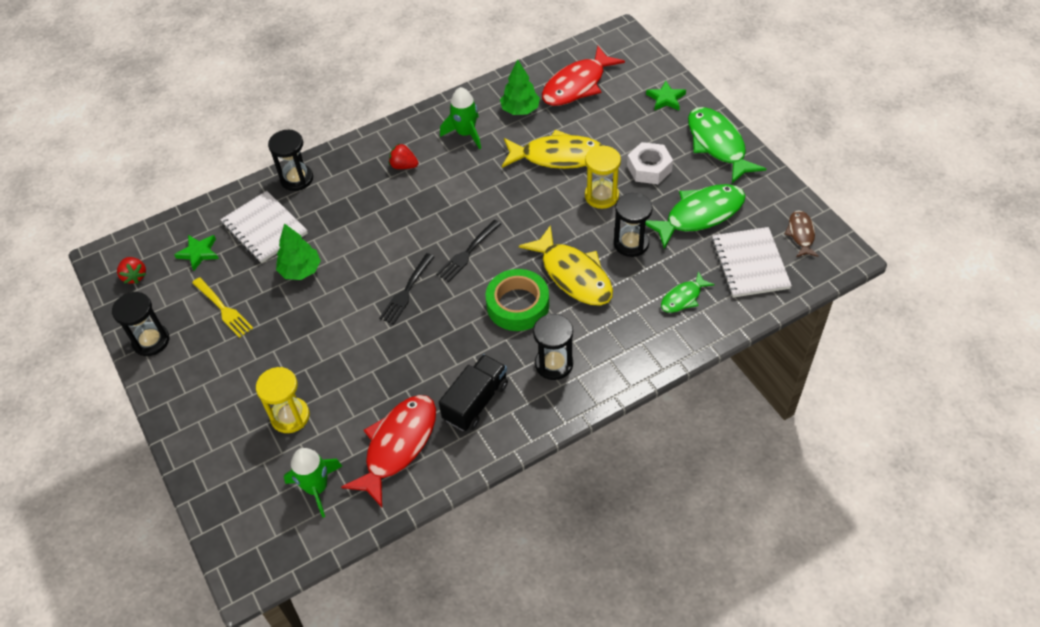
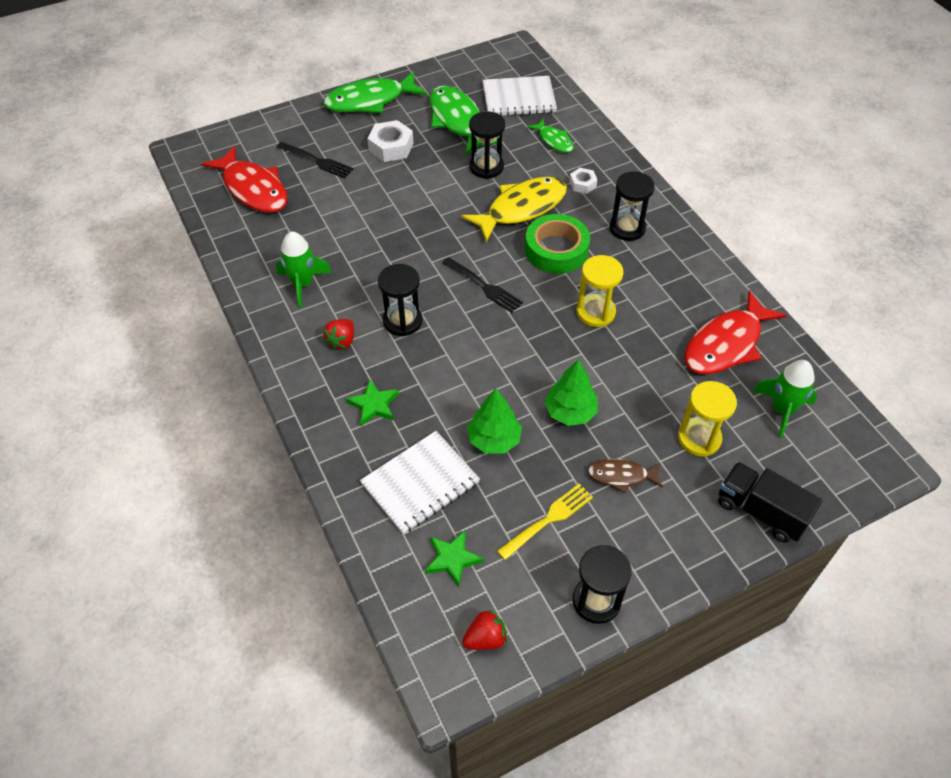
camera: 90 degrees left, 0 degrees up
(297, 179) = (339, 452): black hourglass -> black hourglass (402, 321)
(398, 445) = (726, 344): red fish -> red fish turned 75 degrees counterclockwise
(406, 291) = (533, 338): black fork -> black fork (317, 161)
(476, 402) = (672, 284): black truck -> black truck (760, 511)
(520, 110) = (278, 236): green tree -> green tree (570, 412)
(558, 156) = (359, 210): yellow fish -> none
(601, 196) = (421, 182): yellow hourglass -> yellow hourglass (595, 312)
(616, 324) = (582, 184): none -> white nut
(666, 98) = (296, 127): green star -> green star (374, 405)
(801, 234) = (489, 67): brown fish -> brown fish (621, 476)

